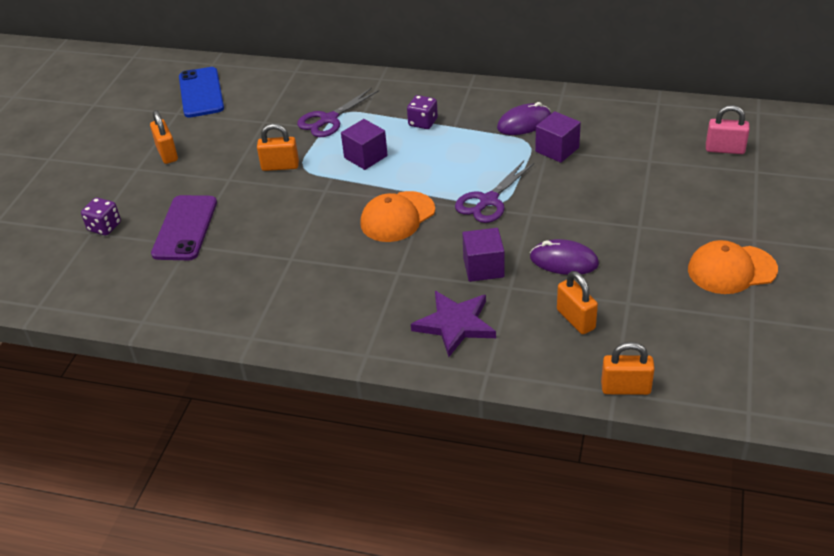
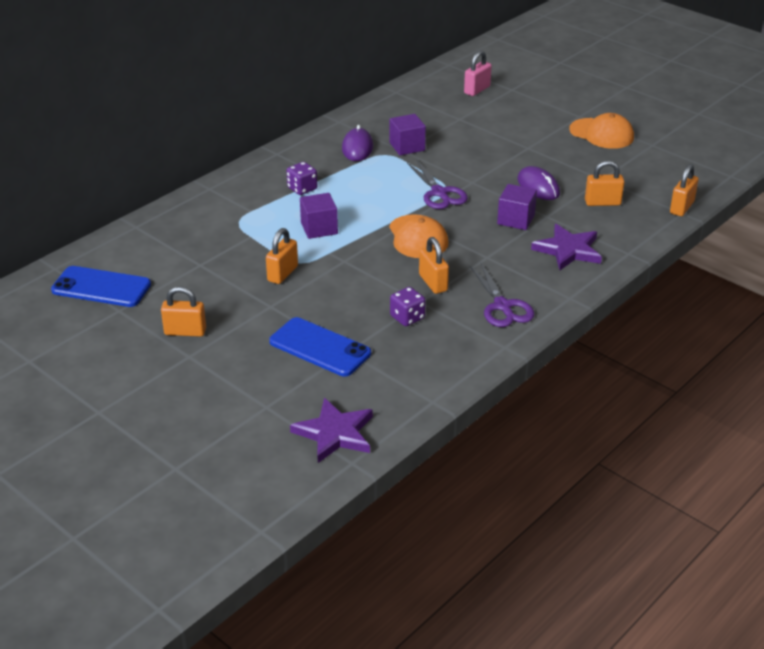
camera: 65 degrees left, 5 degrees down
(72, 282) = (335, 433): none -> purple star
(104, 227) = (266, 396): purple dice -> purple dice (407, 317)
(185, 228) = (320, 347): purple phone -> blue phone
(326, 254) = (433, 283): none -> orange padlock
(328, 119) = (240, 230): purple scissors -> purple scissors (502, 306)
(564, 261) = (538, 186): purple mouse -> purple mouse turned 75 degrees counterclockwise
(731, 270) = (601, 134): orange cap -> orange cap turned 75 degrees counterclockwise

